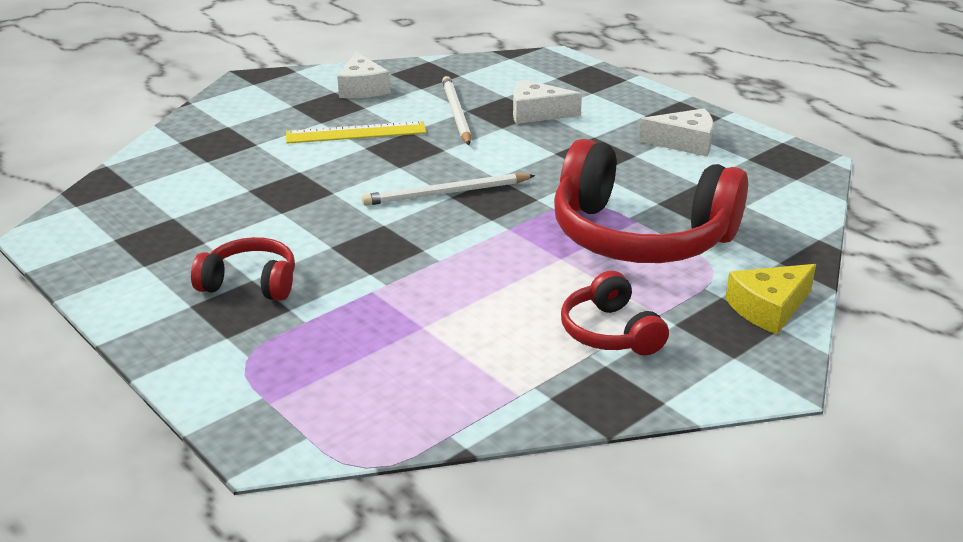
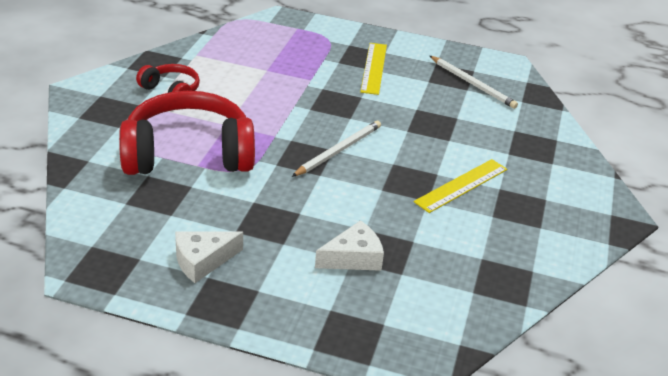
camera: 145 degrees right, 5 degrees up
(250, 283) = (373, 68): red headphones -> yellow ruler
(362, 88) = (526, 239): white cheese -> none
(456, 113) = (417, 234): white pencil -> white pencil (472, 84)
(769, 308) = (88, 126): yellow cheese -> none

